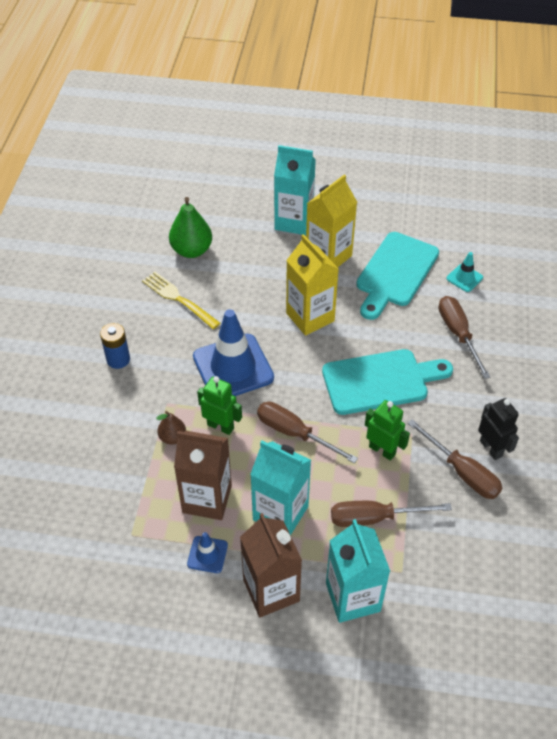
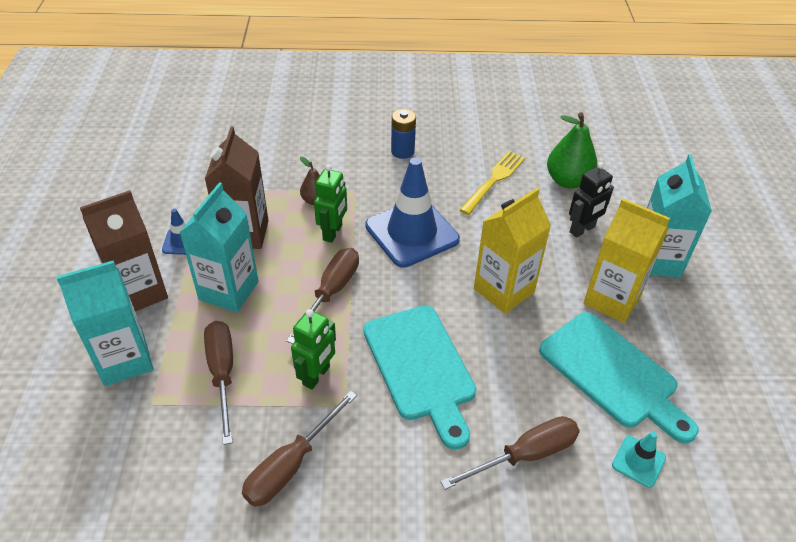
camera: 80 degrees right, 5 degrees down
(395, 273) = (613, 373): turquoise cutting board -> turquoise cutting board turned 150 degrees counterclockwise
(491, 448) = (332, 501): black robot -> black robot (582, 230)

